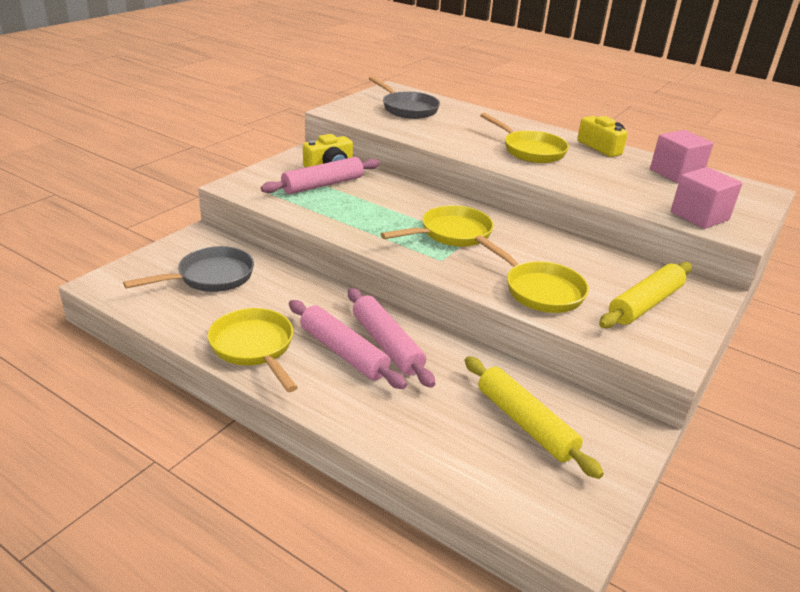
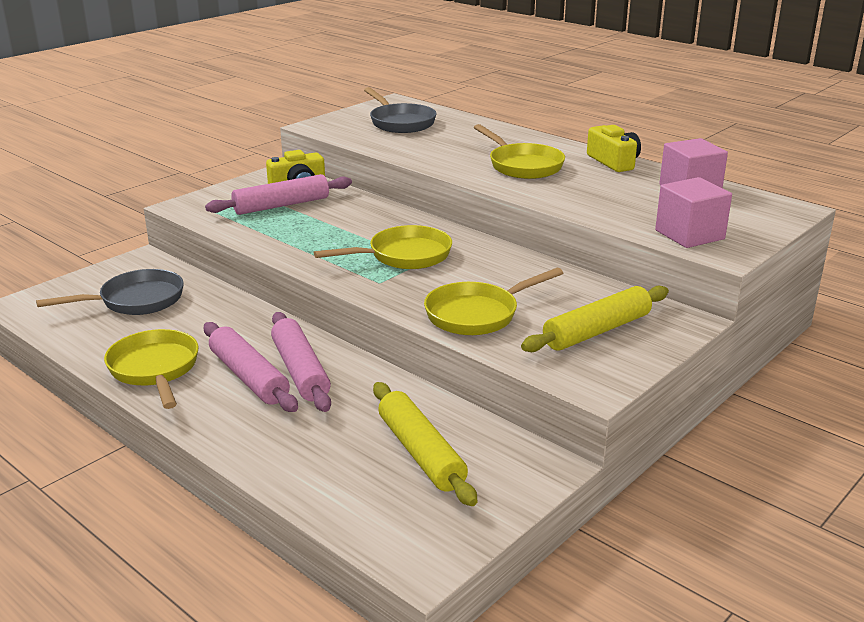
camera: 10 degrees right, 5 degrees down
(539, 290) = (477, 314): yellow pan -> yellow pan turned 90 degrees clockwise

